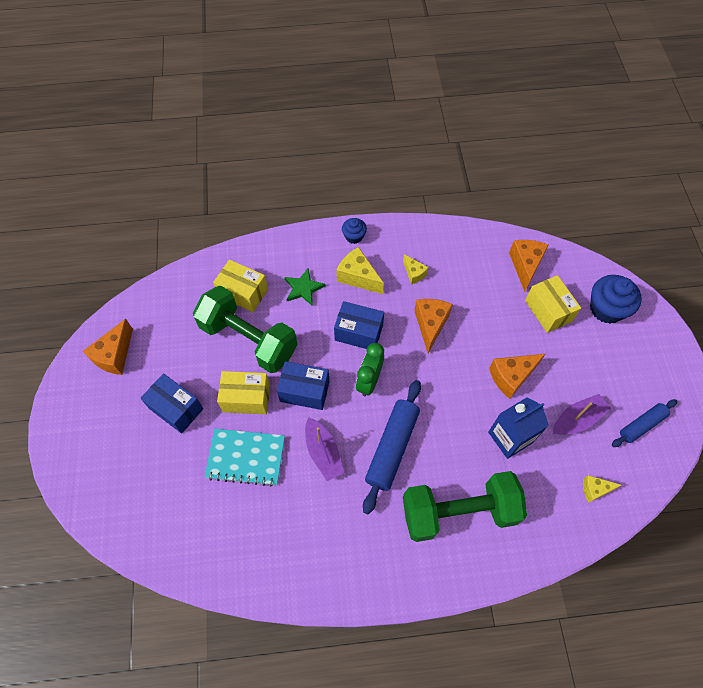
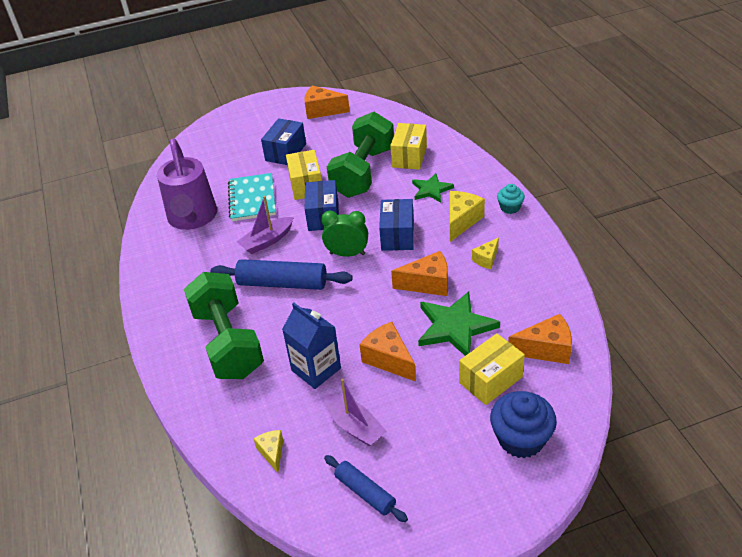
camera: 80 degrees right, 20 degrees down
(254, 529) = (192, 218): none -> purple watering can
(354, 236) = (510, 207): blue cupcake -> turquoise cupcake
(487, 319) = (455, 327): none -> green star

